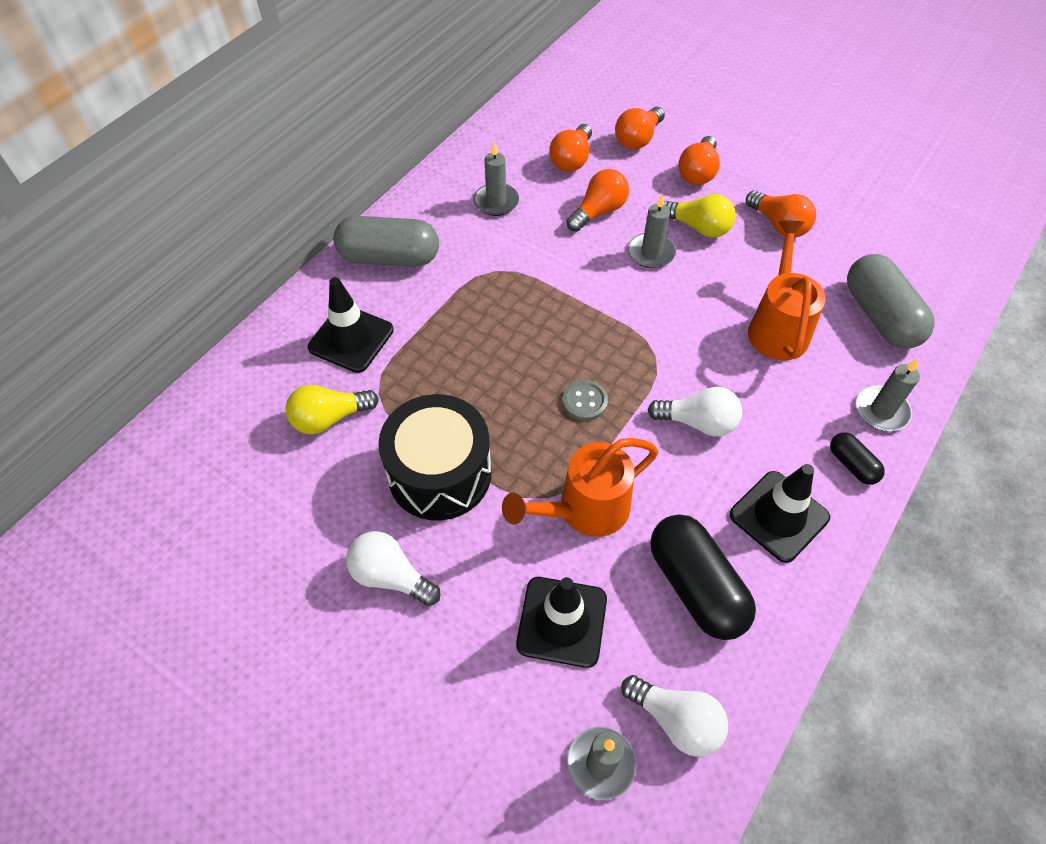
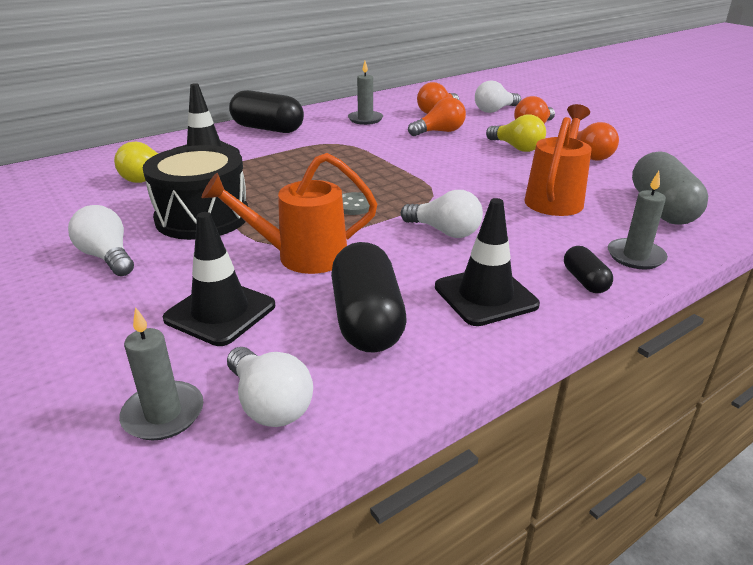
camera: 20 degrees right, 25 degrees down
(389, 257) = (267, 129): grey capsule -> black capsule
(638, 139) = (494, 110): orange light bulb -> white light bulb
(651, 253) = (467, 152): grey candle -> none

